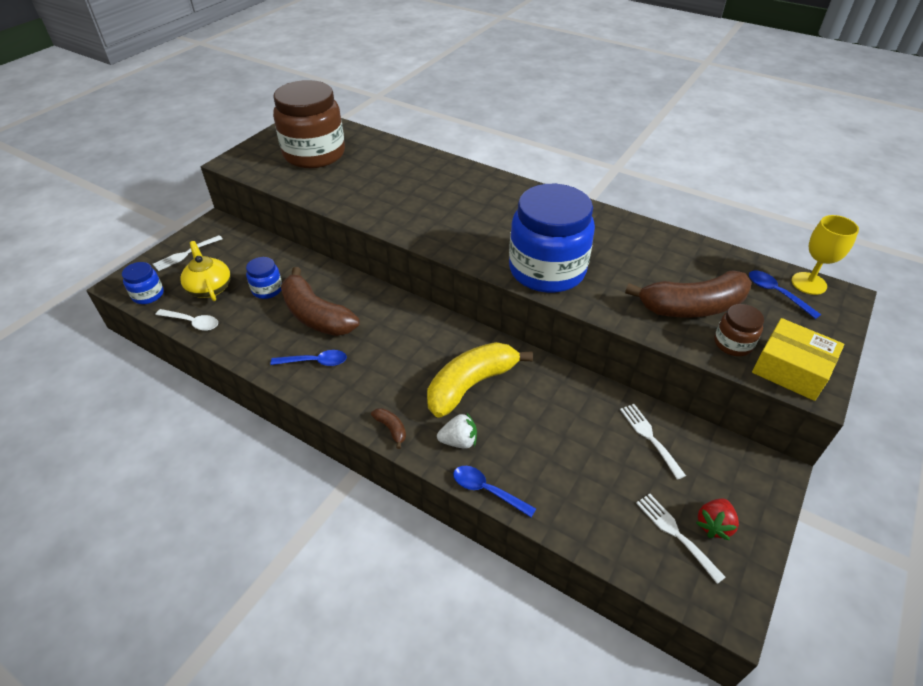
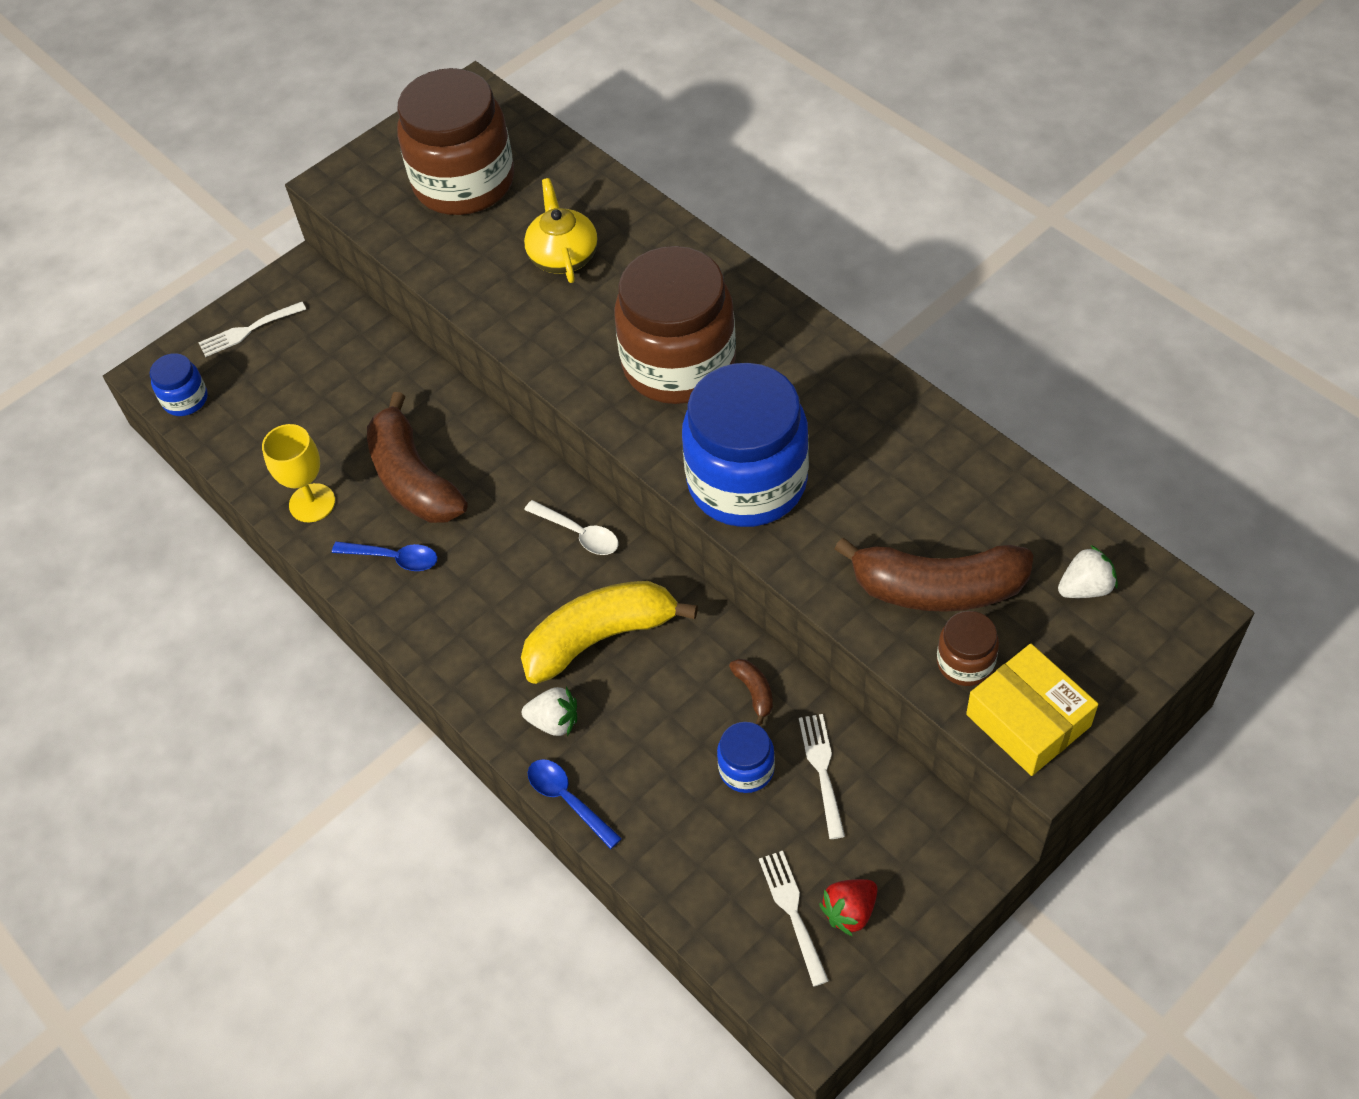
camera: 20 degrees right, 10 degrees up
(192, 322) = (239, 460): white spoon -> white spoon (578, 533)
(209, 288) = (272, 401): yellow teapot -> yellow teapot (563, 255)
(267, 289) = (354, 418): blue jar -> blue jar (746, 769)
(391, 429) = (469, 685): brown banana -> brown banana (754, 692)
(478, 219) = (679, 364): none -> brown jar
(777, 293) = (1085, 588): blue spoon -> white strawberry
(808, 283) = (1149, 578): yellow goblet -> yellow goblet (312, 503)

